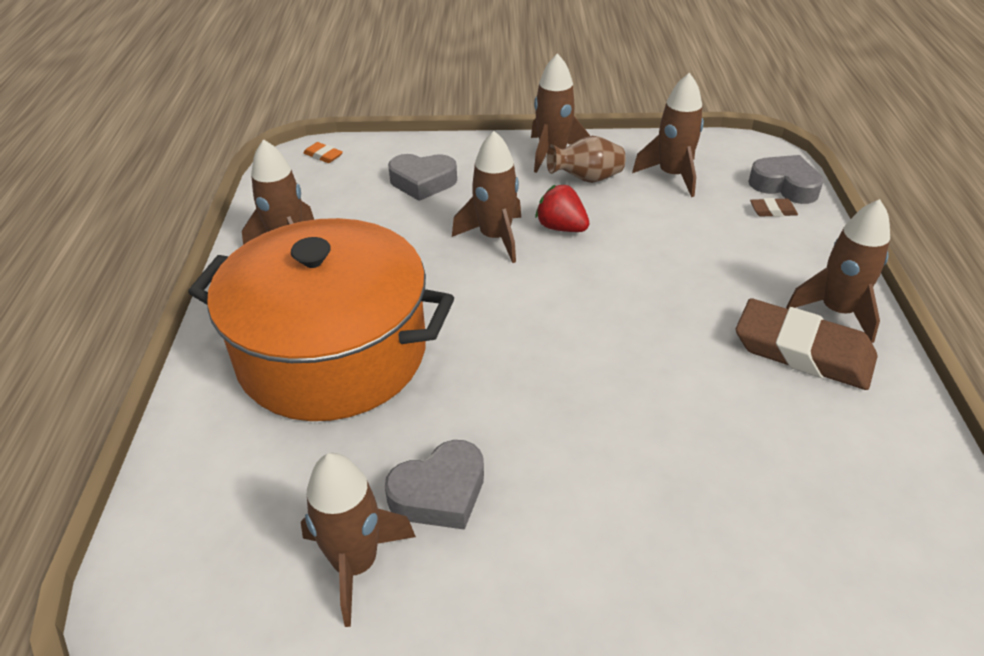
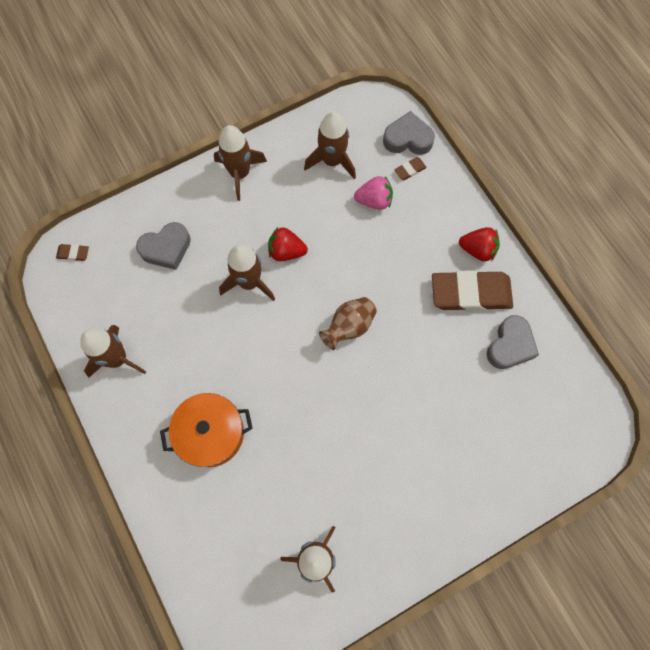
camera: 30 degrees left, 30 degrees up
(323, 155) = (73, 253): orange eraser -> brown eraser
(332, 353) = (211, 433): orange pot -> orange pot, size x0.54
(440, 493) = (331, 495): grey heart -> grey heart (510, 345)
(586, 179) = (277, 191): brown vase -> brown vase (349, 327)
(707, 221) = (374, 200): none -> pink strawberry
(837, 311) = (477, 250): brown rocket -> red strawberry

